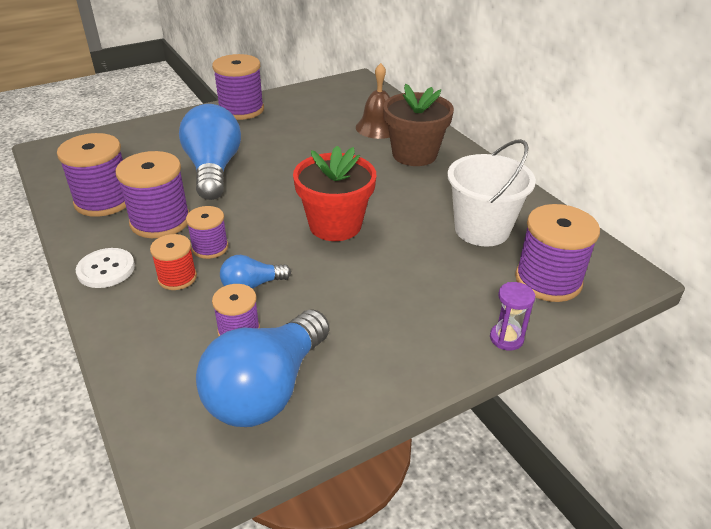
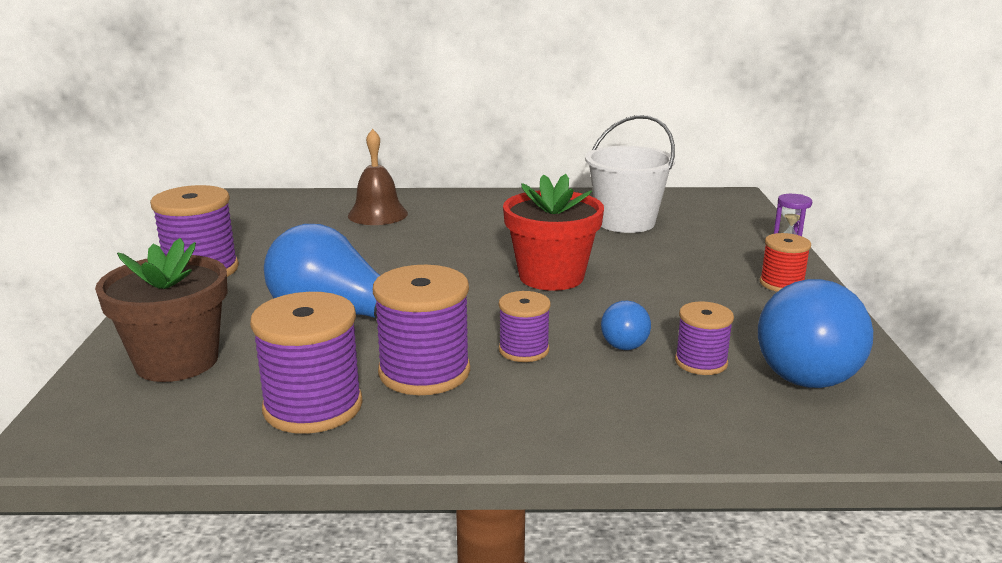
camera: 60 degrees left, 15 degrees down
(106, 269) = (503, 428): white button -> none
(177, 278) = (569, 381): red spool -> red spool (781, 284)
(267, 389) = (805, 365): blue light bulb -> blue light bulb turned 45 degrees clockwise
(414, 154) = (460, 213): brown flower pot -> brown flower pot (177, 361)
(548, 280) = (721, 220): purple spool -> none

